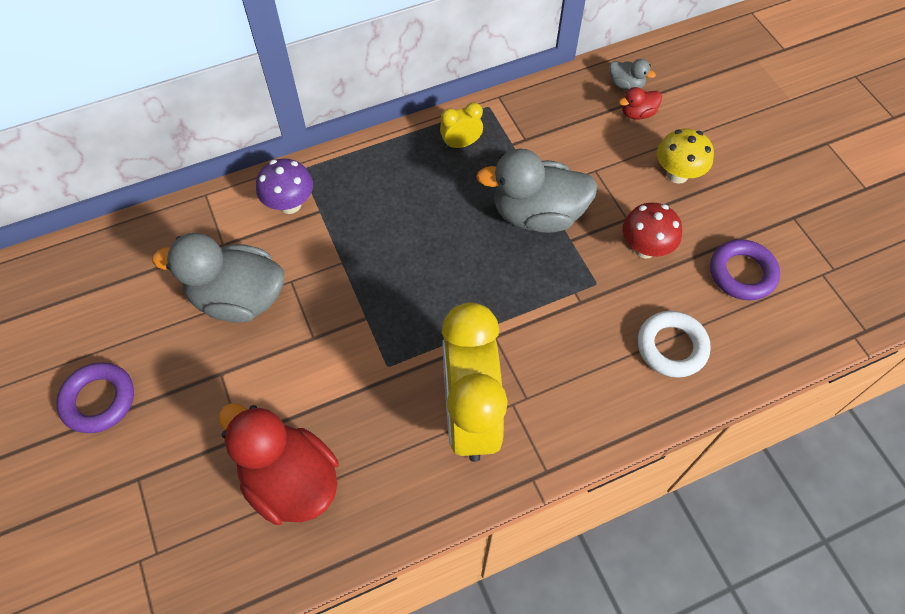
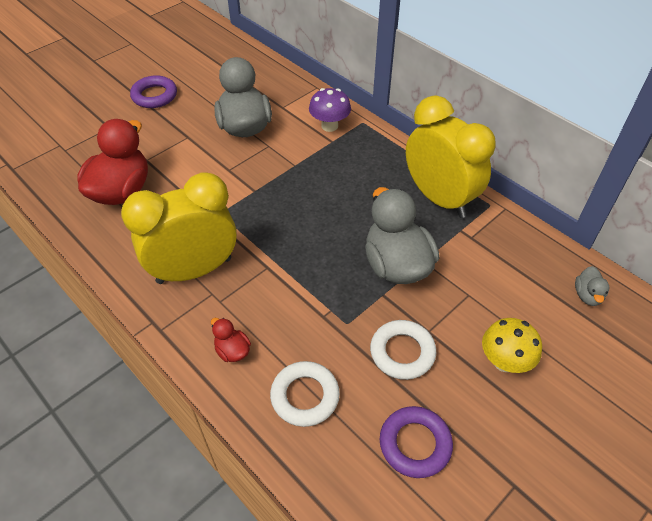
camera: 70 degrees right, 10 degrees down
(461, 144) = (439, 198): yellow clock -> yellow clock, size x2.36
(637, 113) = (558, 312): red duck -> red duck (232, 351)
(645, 248) = (402, 352): red mushroom -> white ring

